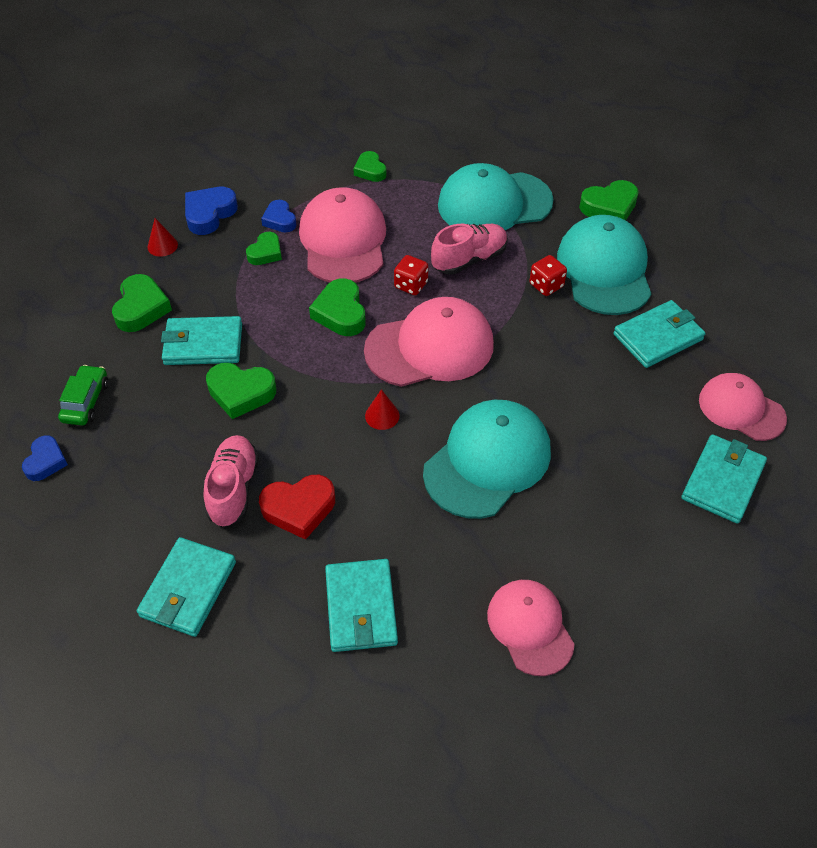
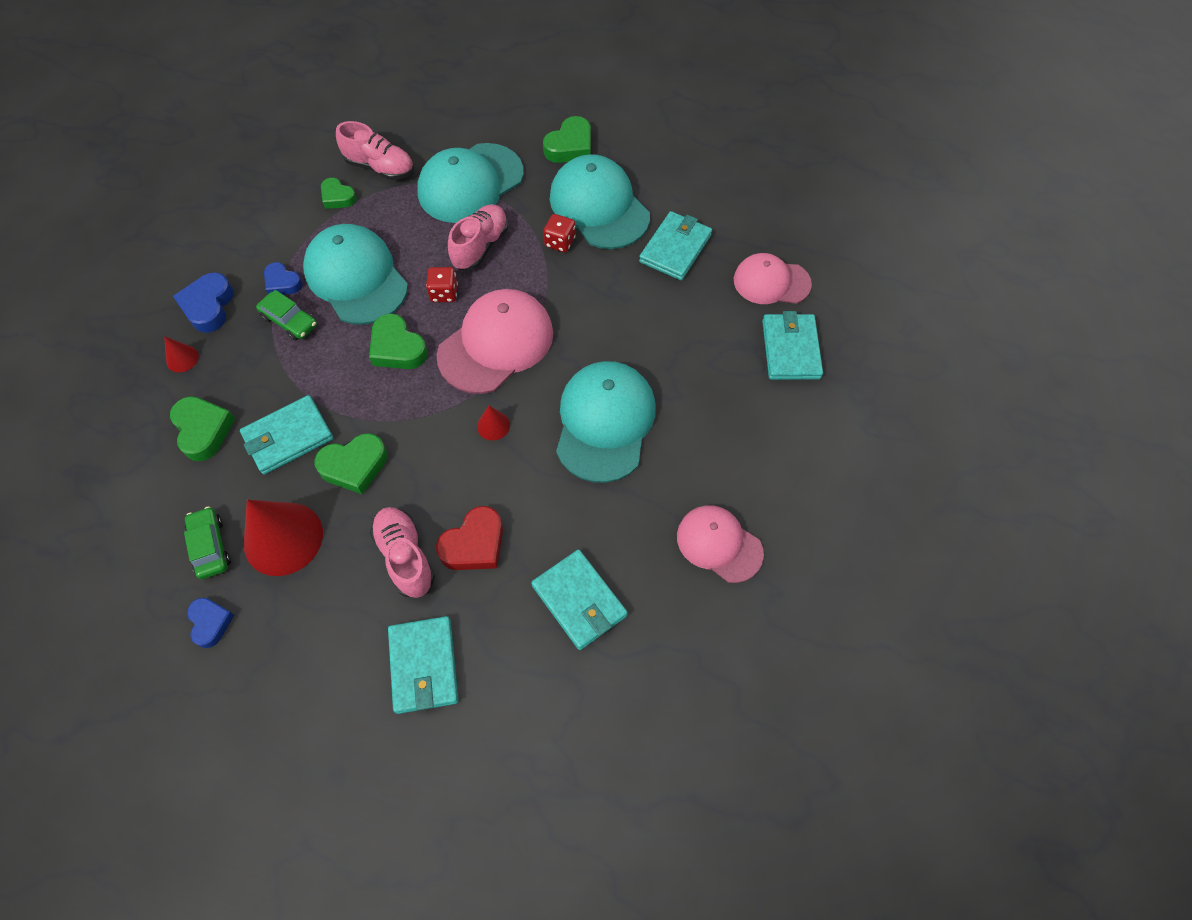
camera: 30 degrees left, 10 degrees up
(145, 423) = (283, 538): none -> red cone
(265, 252) = (290, 321): green heart -> green car
(343, 241) = (356, 277): pink cap -> turquoise cap
(422, 160) = (380, 167): none -> pink shoe

